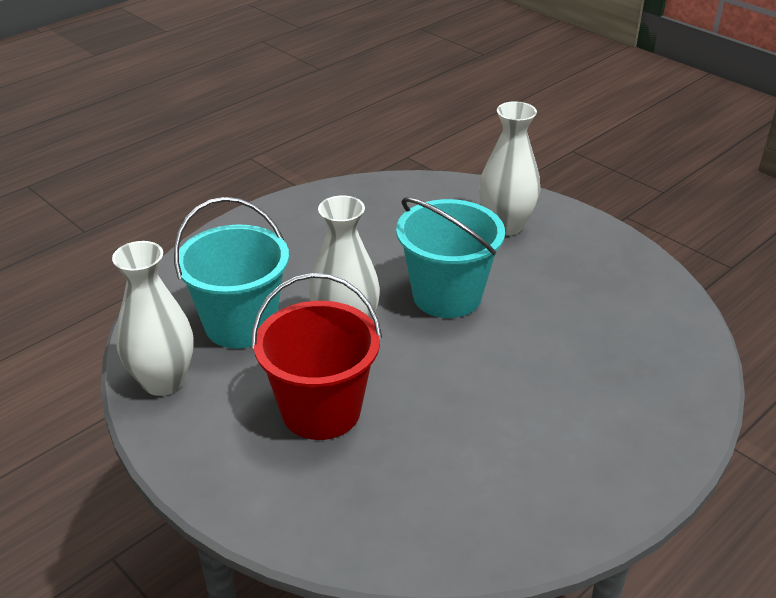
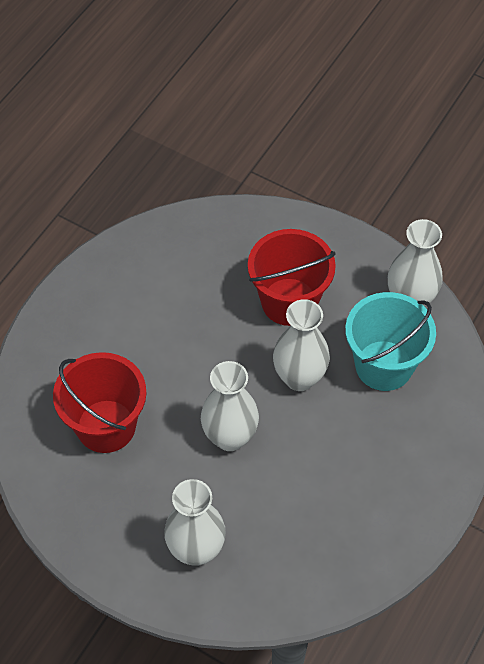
camera: 165 degrees right, 20 degrees up
(447, 296) = (230, 437): turquoise bucket -> white vase
(590, 329) = (106, 426): none -> red bucket

